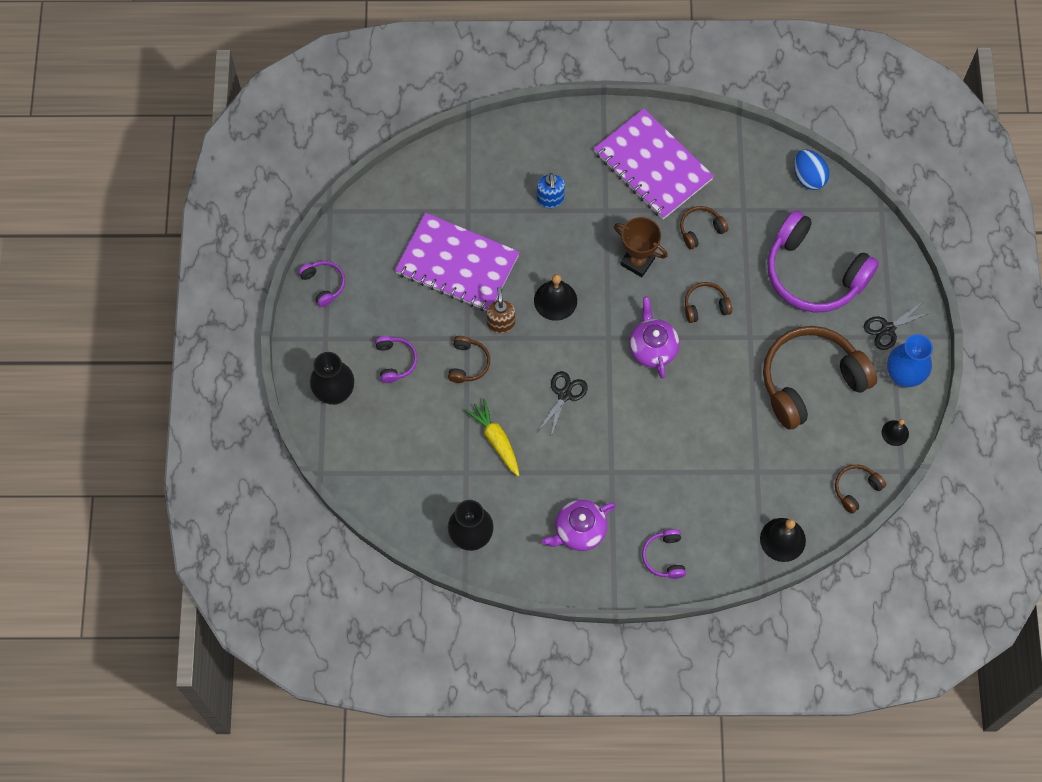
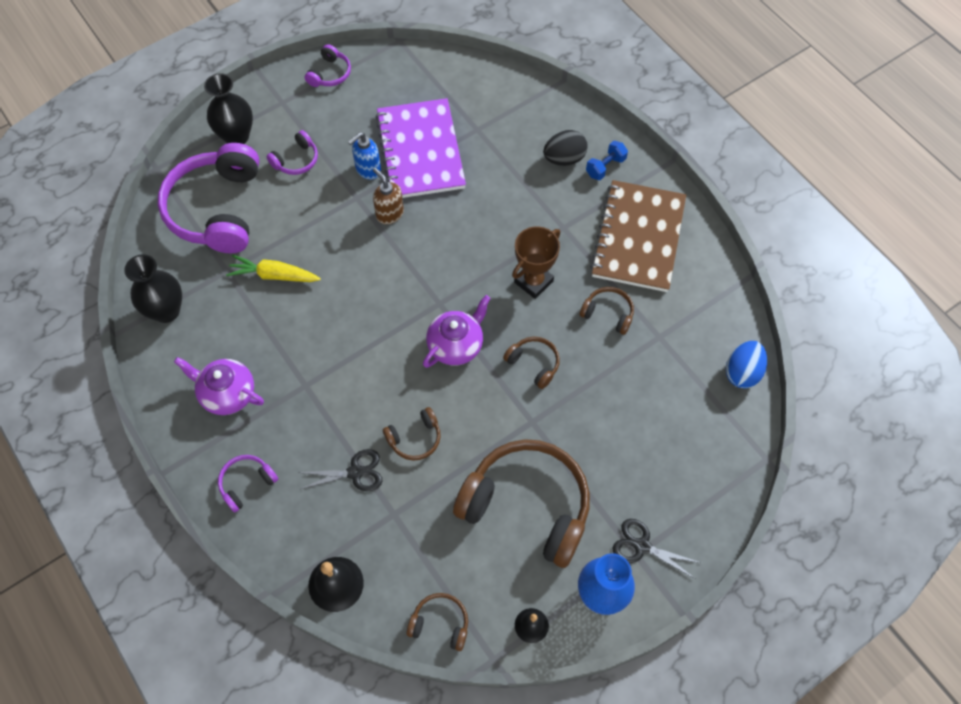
camera: 55 degrees right, 5 degrees down
(468, 363) = (333, 212): brown headphones -> brown headphones (415, 438)
(496, 440) = (274, 275): yellow carrot -> yellow carrot turned 105 degrees counterclockwise
(501, 323) = (389, 214): brown soap dispenser -> brown soap dispenser turned 90 degrees counterclockwise
(544, 167) = (564, 159): none -> black egg
(550, 199) = (538, 181): blue soap dispenser -> blue soap dispenser (368, 170)
(555, 300) = (443, 241): black bell -> none
(564, 395) = (356, 302): black scissors -> black scissors (355, 472)
(573, 144) = (605, 167): none -> blue dumbbell
(637, 261) = (533, 281): brown trophy -> brown trophy turned 45 degrees clockwise
(652, 166) = (638, 237): purple notebook -> brown notebook
(813, 274) = (644, 439): purple headphones -> purple headphones (216, 209)

